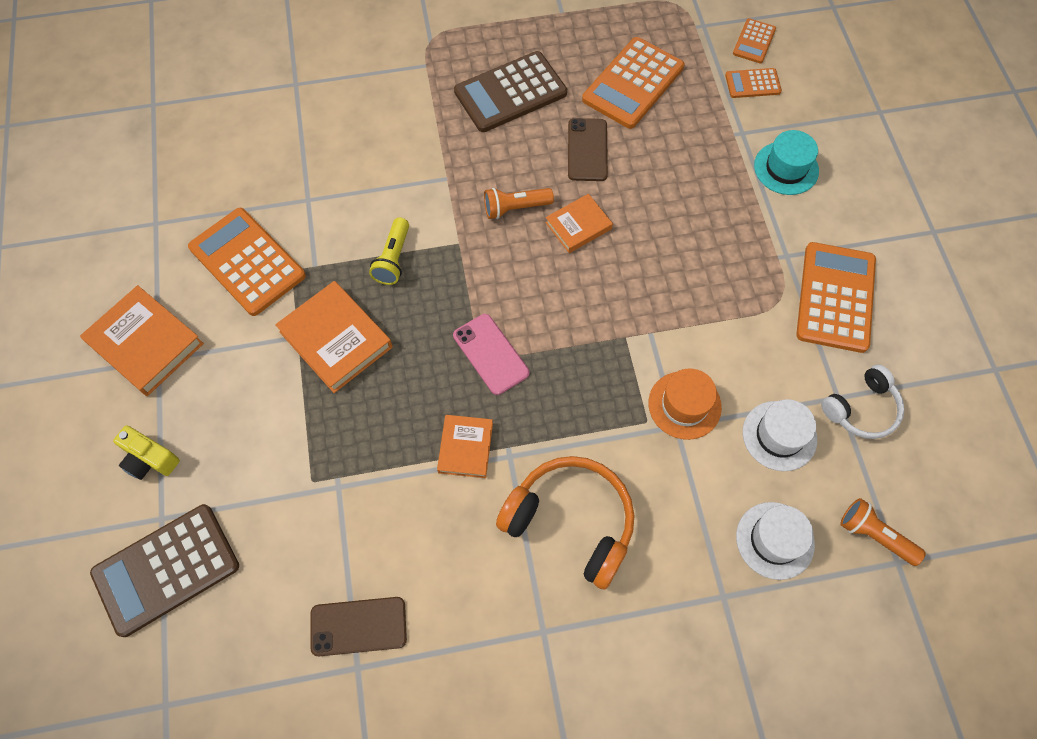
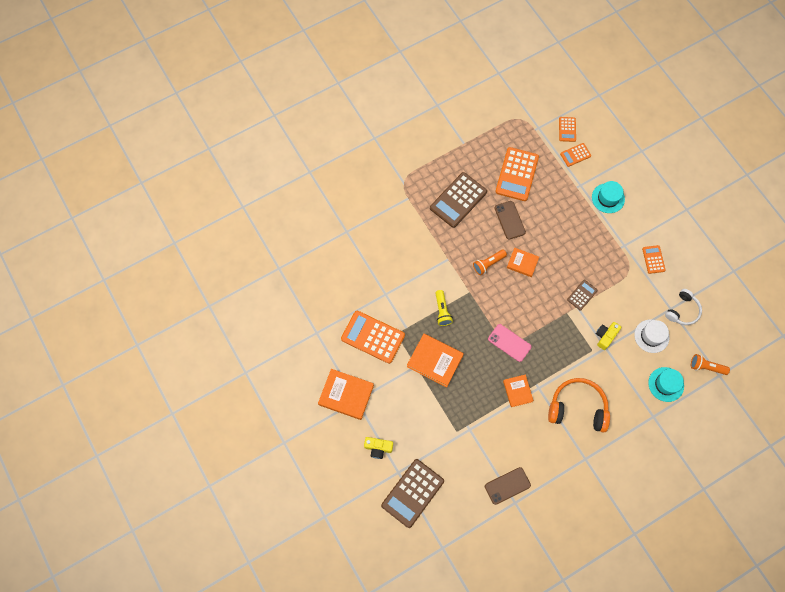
camera: 20 degrees left, 5 degrees up
(578, 226) = (522, 263): orange book -> orange book turned 75 degrees clockwise
(668, 315) = (582, 295): none -> brown calculator
(684, 405) = (605, 336): orange hat -> yellow camera
(775, 540) = (666, 384): white hat -> turquoise hat
(835, 297) = (653, 259): orange calculator -> orange calculator, size x0.52

